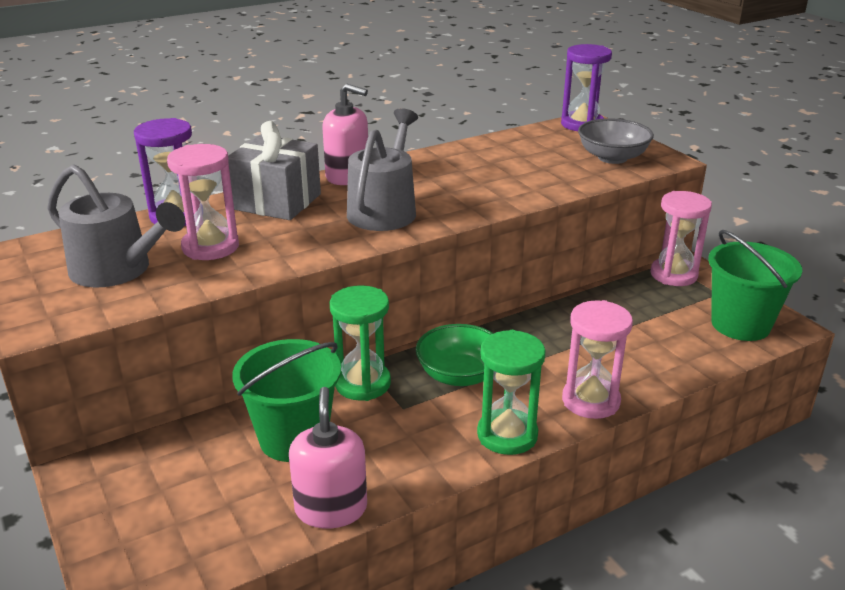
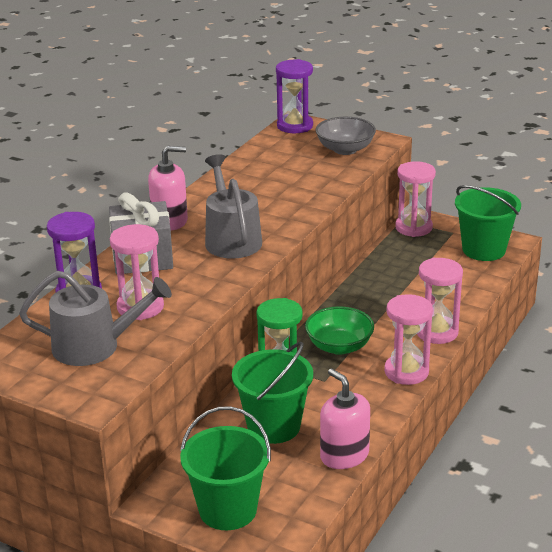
camera: 30 degrees left, 0 degrees up
(140, 516) = (228, 510): none -> green bucket
(507, 435) = (406, 372): green hourglass -> pink hourglass

